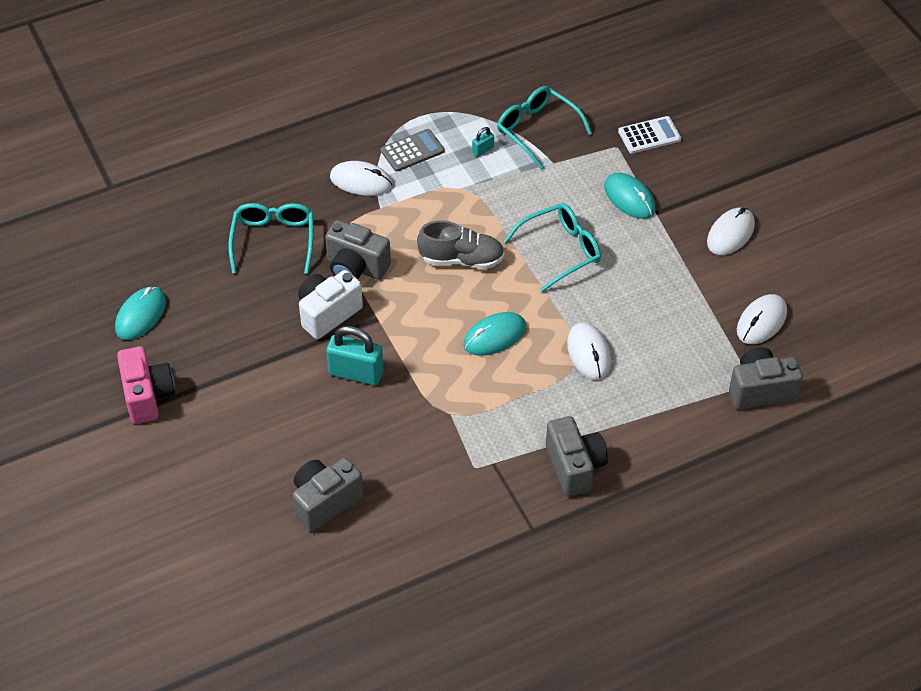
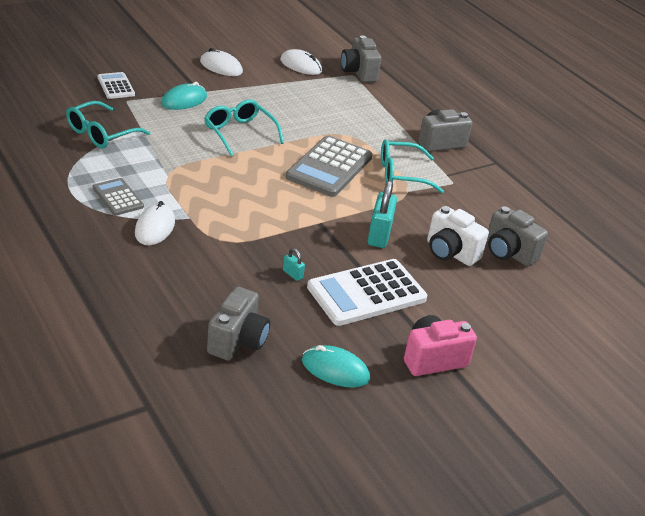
camera: 100 degrees left, 15 degrees down
(252, 351) = (366, 293): none -> white calculator
(273, 241) = (232, 281): turquoise glasses -> turquoise glasses (402, 174)
(328, 313) = (317, 249): white camera -> white camera (450, 253)
(356, 267) = (263, 233): grey camera -> grey camera (238, 341)
(461, 259) = (250, 178): grey shoe -> none
(483, 150) = (122, 161): turquoise padlock -> turquoise padlock (292, 274)
(494, 336) = (329, 167): turquoise mouse -> grey calculator
(589, 353) = (339, 129): white mouse -> none

